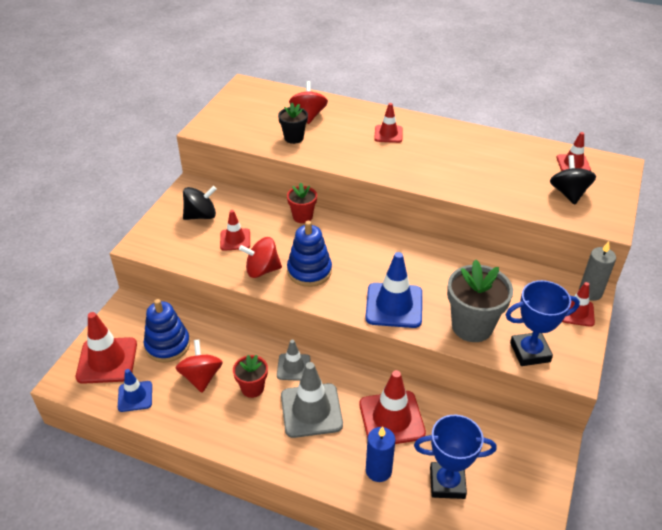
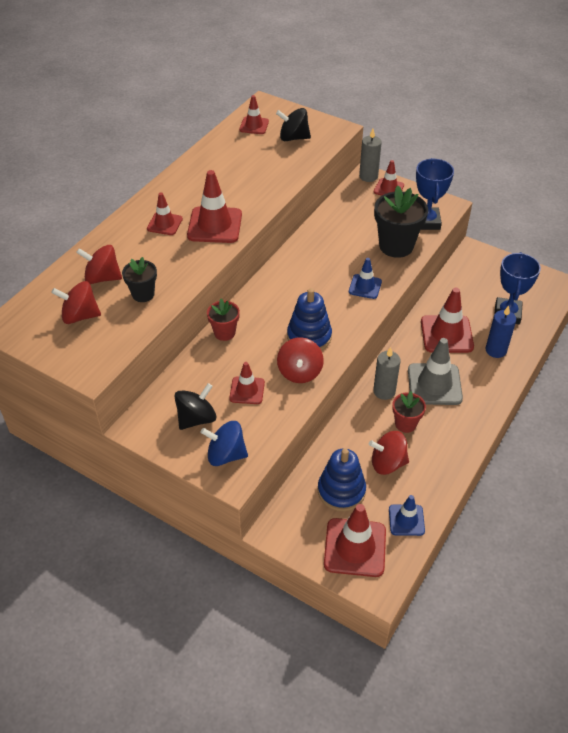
camera: 80 degrees left, 5 degrees up
(163, 237) = (226, 455): none -> blue spinning top
(201, 216) = (196, 418): black spinning top -> black spinning top turned 60 degrees clockwise
(262, 113) = (80, 316): none -> red spinning top
(293, 367) = (384, 391): grey traffic cone -> grey candle
(394, 305) = (365, 286): blue traffic cone -> blue traffic cone, size x0.59
(397, 161) = (214, 225): none -> red traffic cone
(472, 326) = (396, 246): grey flower pot -> black flower pot

